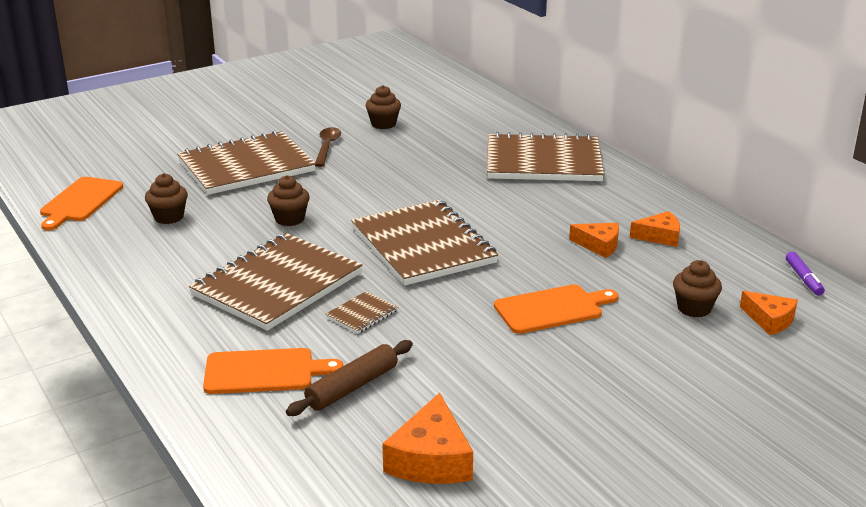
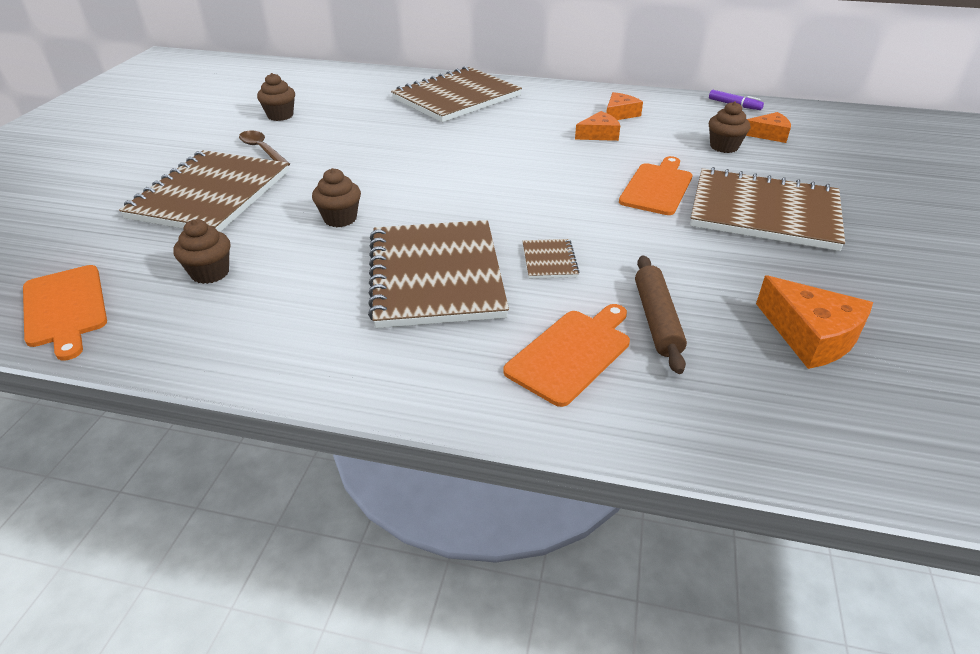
camera: 45 degrees left, 10 degrees up
(423, 245) = (489, 188): brown notebook -> brown notebook (764, 212)

